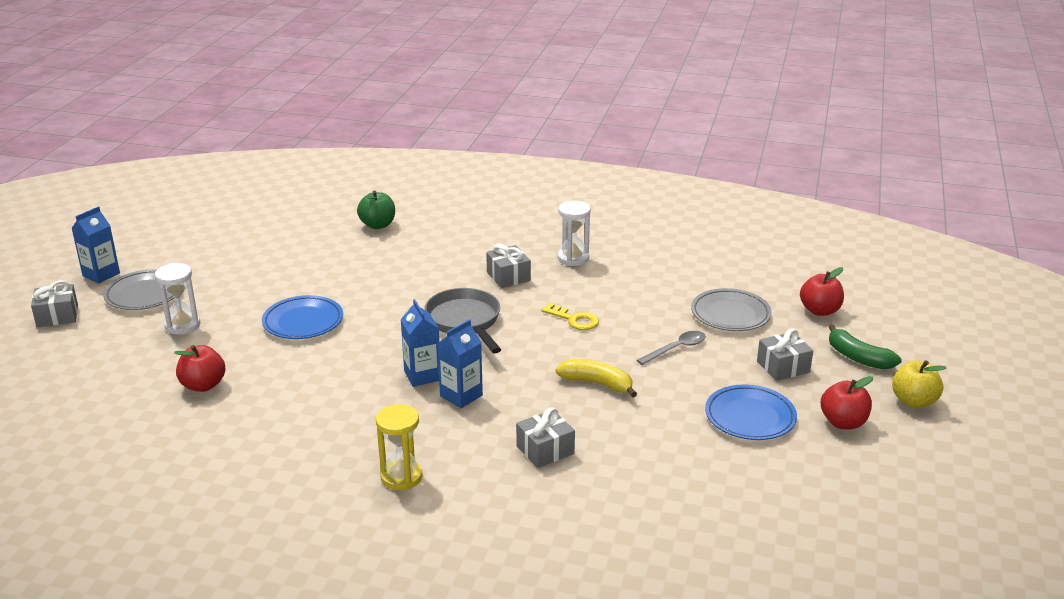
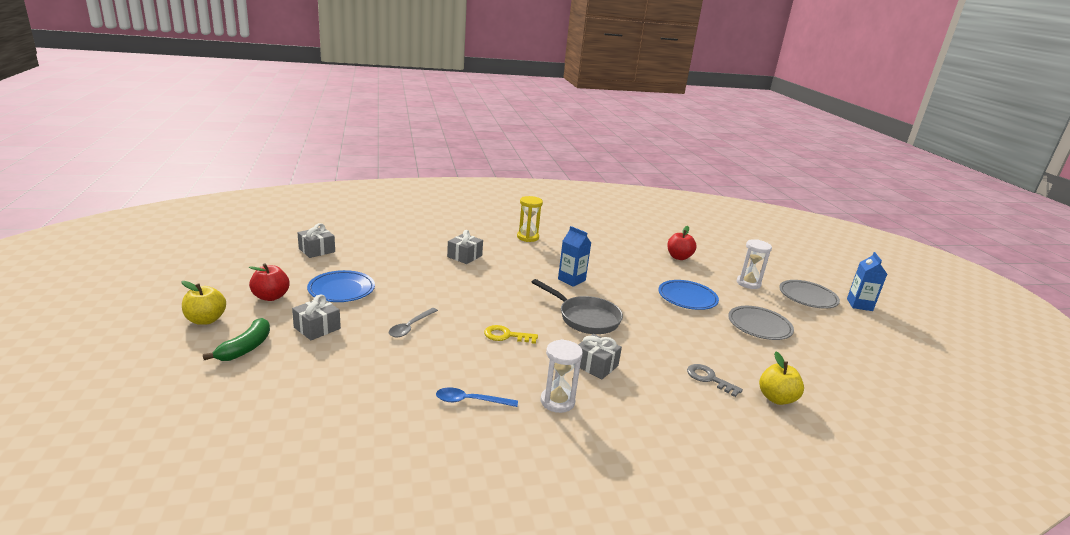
camera: 150 degrees right, 5 degrees down
(57, 316) = (820, 276): grey gift -> grey gift (317, 250)
(377, 225) = (776, 398): green apple -> yellow apple
(414, 247) = (709, 379): none -> grey key
(461, 396) = (536, 273): blue carton -> none
(597, 384) = (457, 293): yellow banana -> none
(649, 272) = (470, 401): none -> blue spoon
(730, 314) = (371, 368): grey plate -> grey plate (759, 326)
(820, 311) = (276, 392): red apple -> none
(858, 357) = (245, 348): green banana -> green banana turned 90 degrees clockwise

